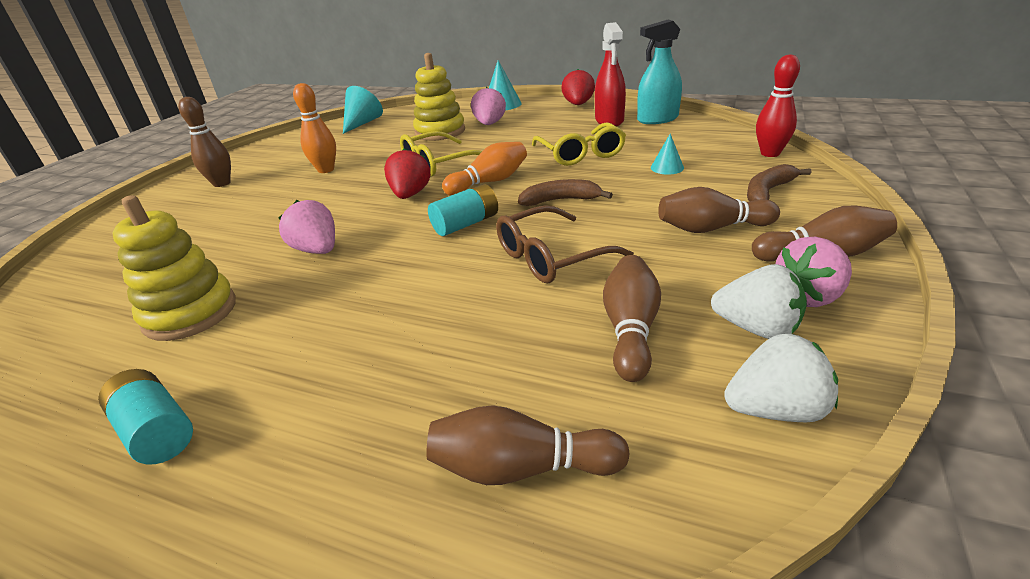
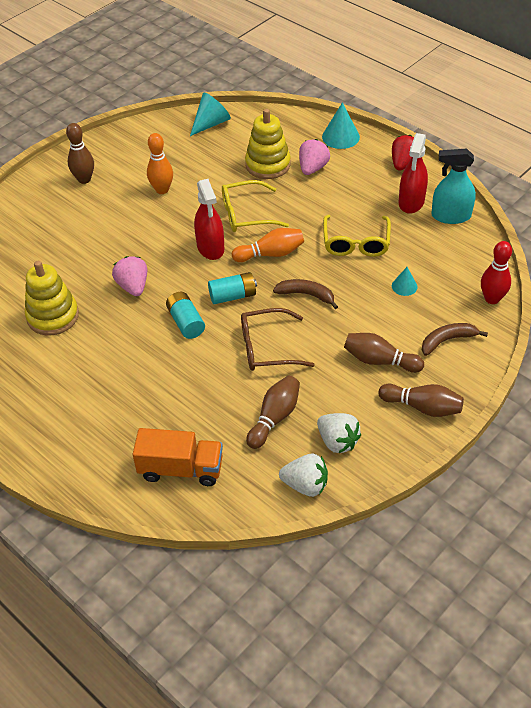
camera: 20 degrees right, 15 degrees up
(157, 431) = (33, 392): turquoise battery -> turquoise battery (186, 322)
(410, 194) = (210, 247): red strawberry -> red spray bottle
(521, 467) = (181, 469): brown bowling pin -> orange truck
(808, 296) = (383, 433): pink strawberry -> none

